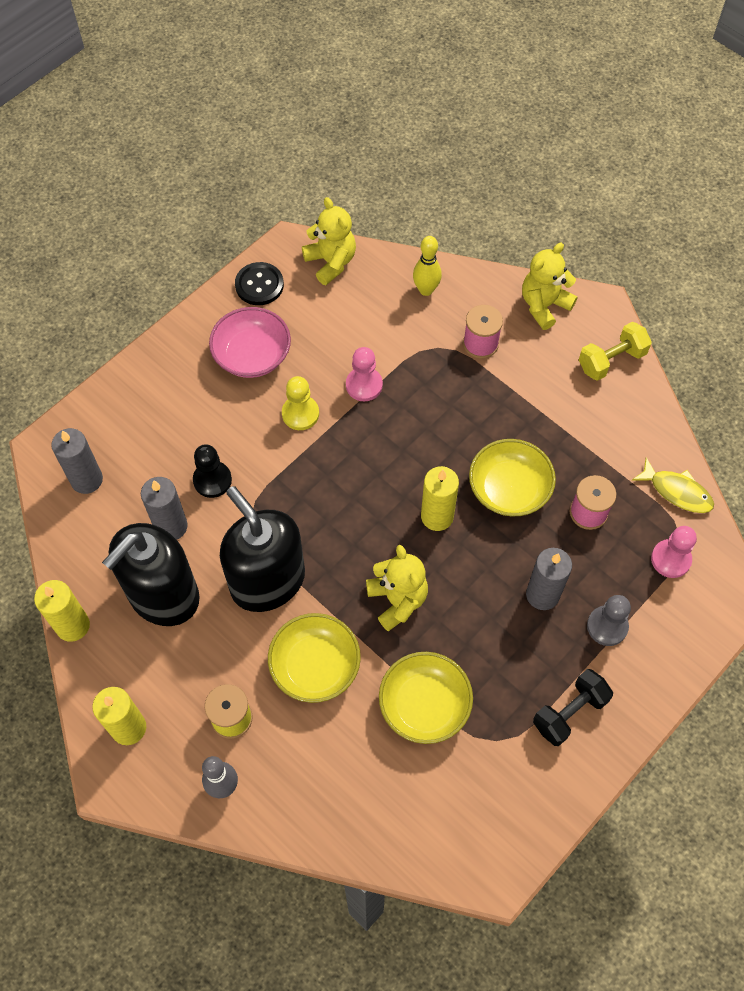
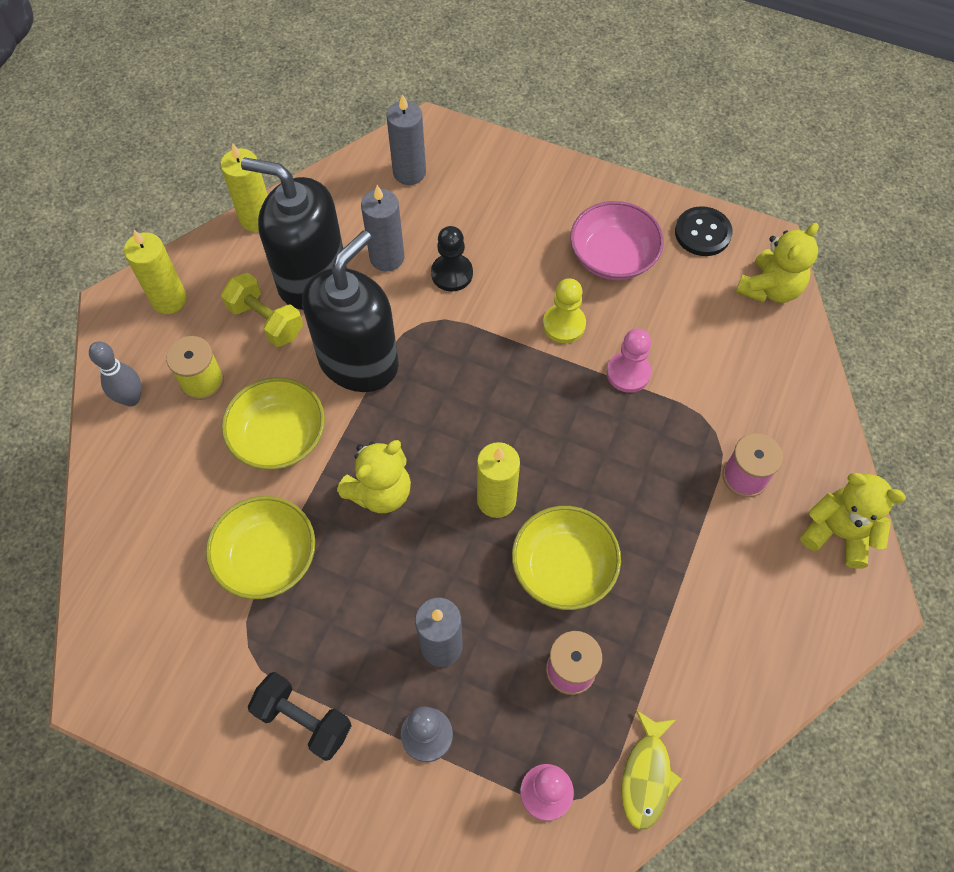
camera: 70 degrees right, 0 degrees up
(426, 290) = (787, 395): yellow bowling pin -> none
(611, 360) = (800, 638): yellow dumbbell -> yellow dumbbell (266, 321)

